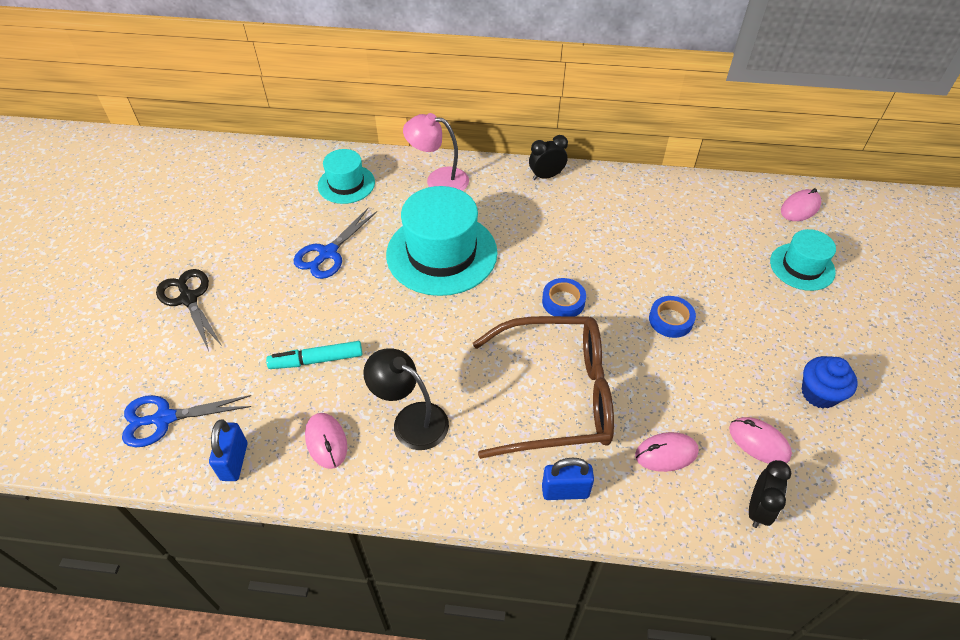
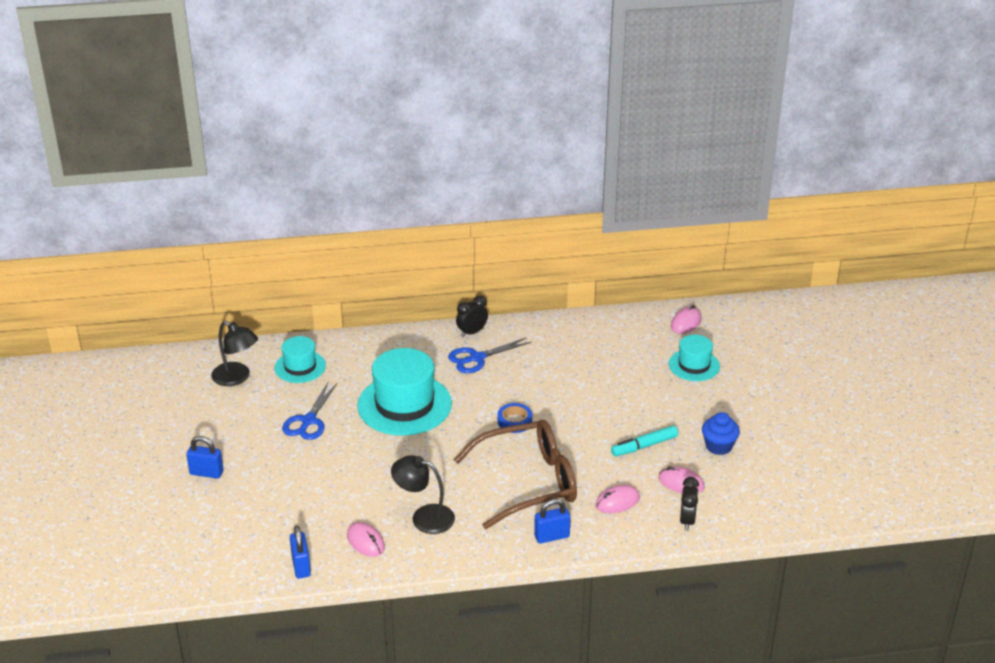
camera: 15 degrees left, 15 degrees down
(164, 418) = (232, 552): blue scissors -> blue scissors (477, 358)
(189, 298) = (206, 473): black scissors -> blue padlock
(275, 185) = (236, 378): none -> black lamp
(316, 360) = (334, 494): turquoise marker -> turquoise marker (644, 446)
(438, 180) = (380, 350): pink lamp -> none
(670, 320) = (601, 419): blue tape -> none

